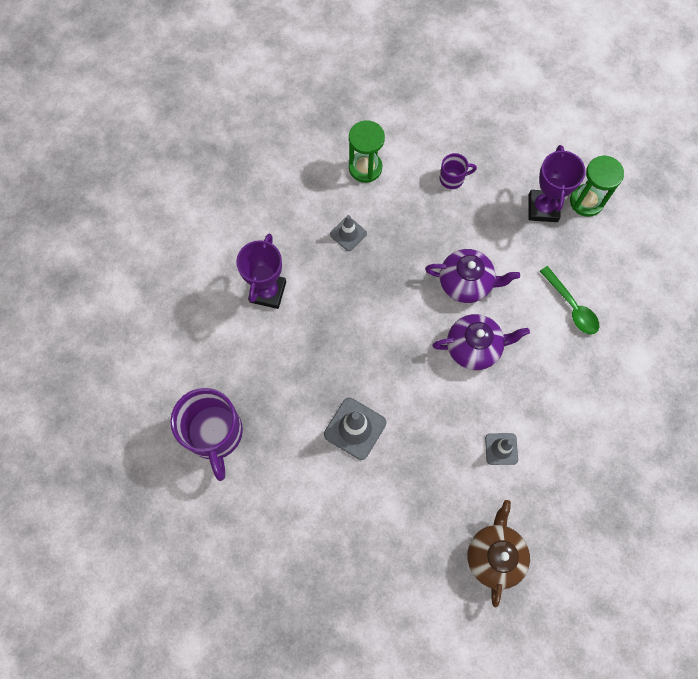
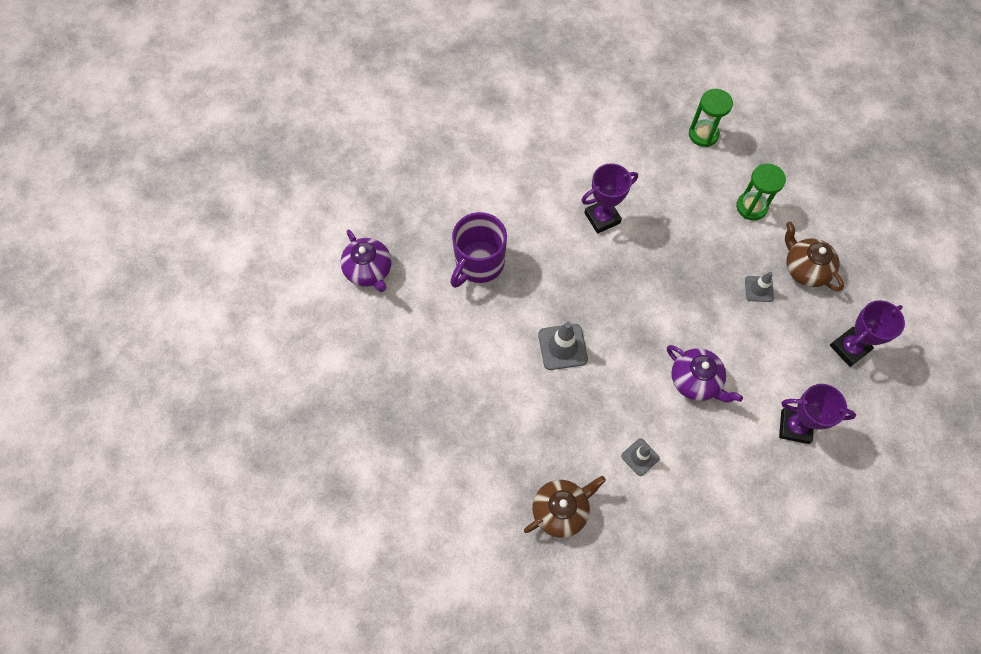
camera: 50 degrees right, 5 degrees down
(348, 234) = (693, 234): grey traffic cone -> grey traffic cone (759, 289)
(452, 178) = (805, 269): purple mug -> brown teapot
(466, 283) = (737, 339): purple teapot -> purple teapot (369, 270)
(571, 306) = (794, 427): green spoon -> purple trophy
(586, 201) = (888, 375): green hourglass -> green hourglass (703, 134)

